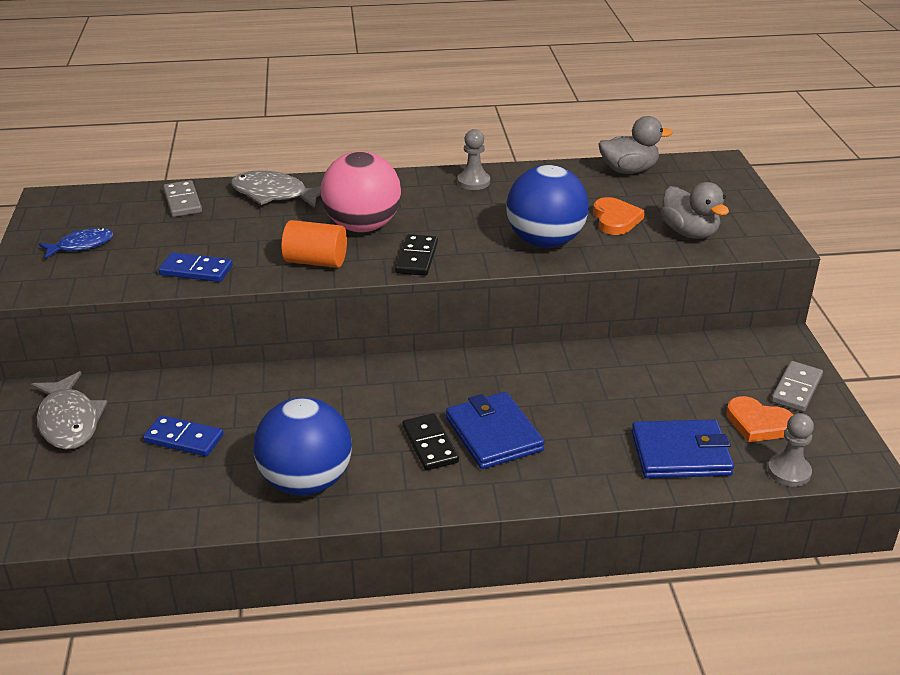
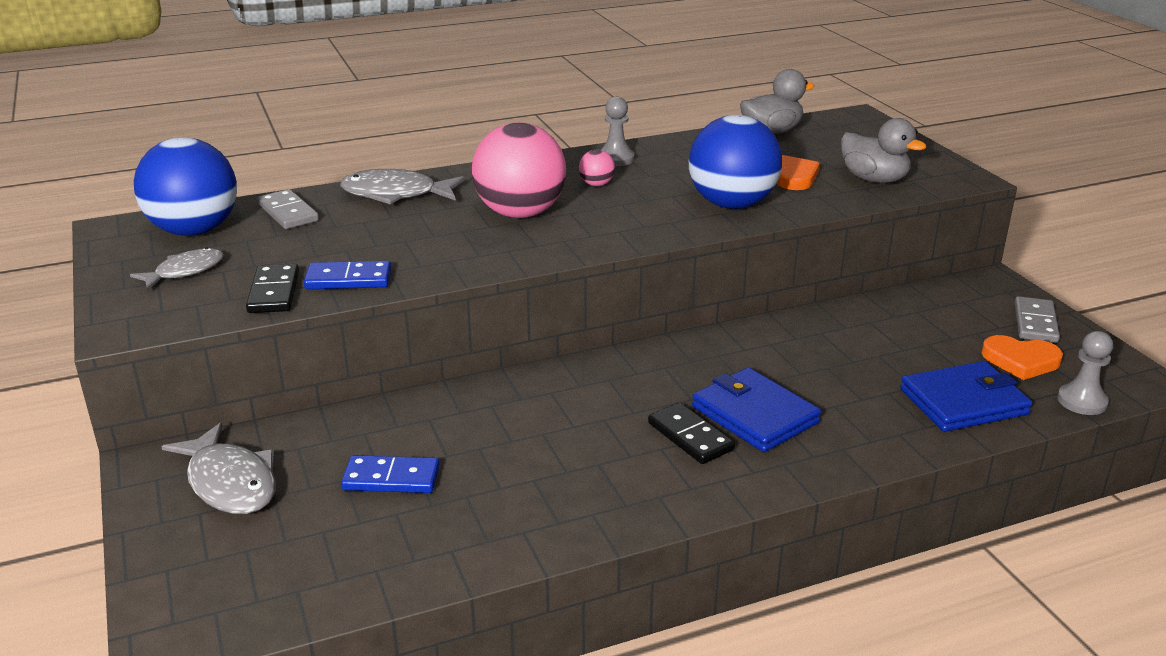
camera: 15 degrees left, 5 degrees down
(81, 245) = (185, 271): blue fish -> grey fish
(306, 481) = (569, 500): blue ball -> blue ball (194, 230)
(316, 261) = (488, 253): orange cylinder -> none
(417, 258) = (602, 236): black domino -> black domino (274, 292)
(442, 206) = (596, 184): none -> pink ball

